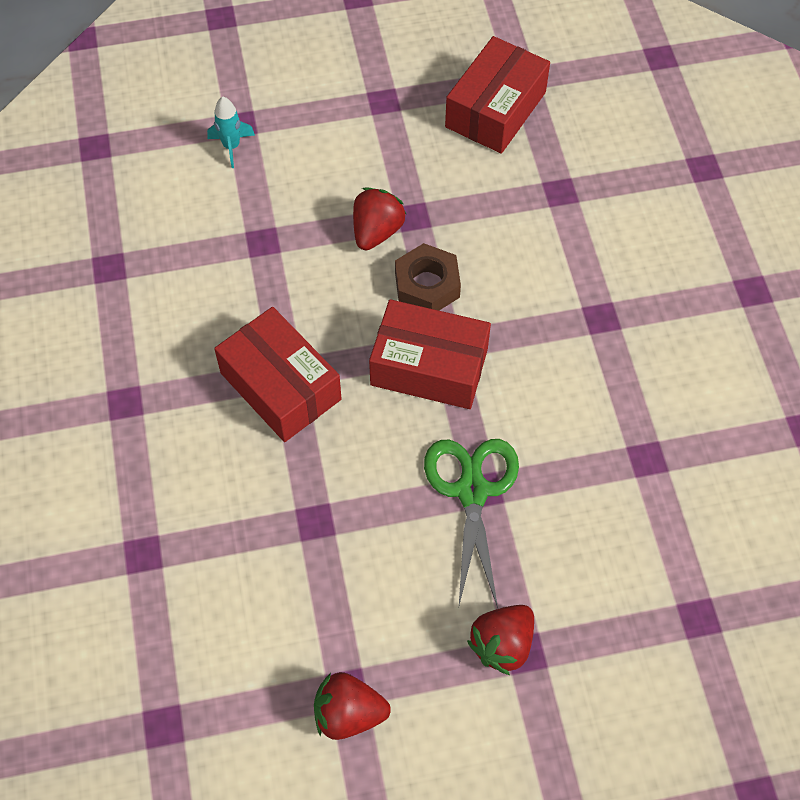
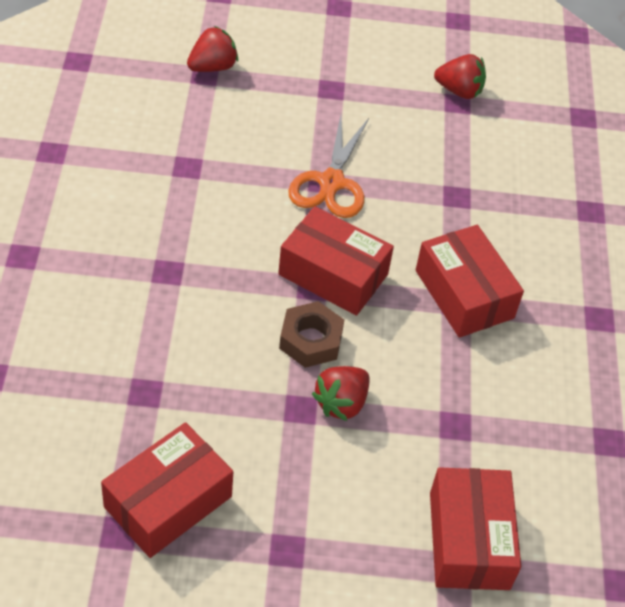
camera: 170 degrees left, 10 degrees down
(231, 146) = (469, 540): turquoise rocket -> red box
(472, 491) = (331, 182): green scissors -> orange scissors
(502, 644) = (345, 96): red strawberry -> red strawberry (212, 67)

